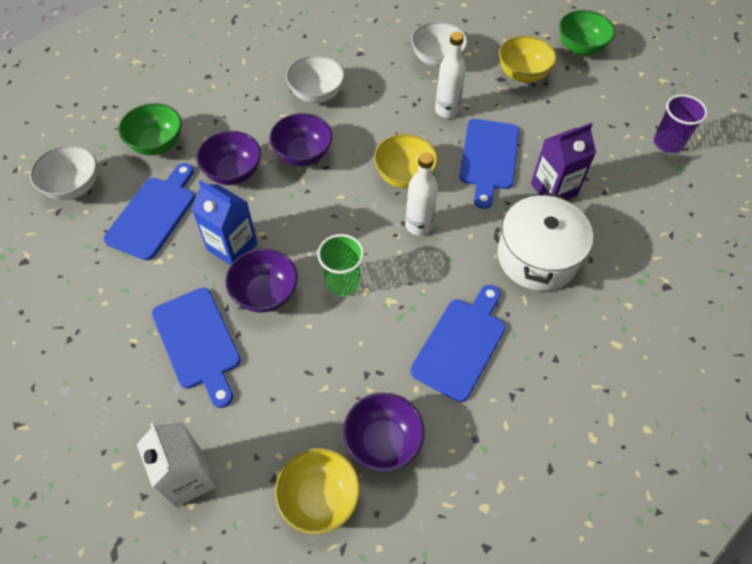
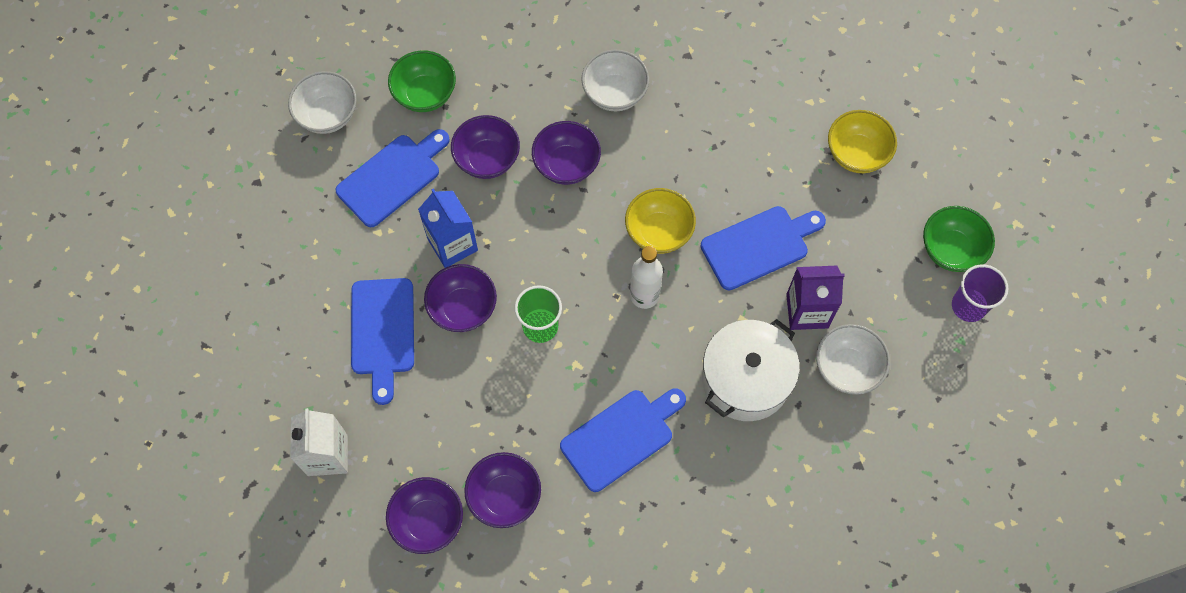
camera: 25 degrees right, 10 degrees up
(319, 498) = (428, 521): yellow bowl -> purple bowl
(437, 59) = (770, 97): white bowl -> white bowl (847, 368)
(446, 110) = (745, 169): white bottle -> none
(489, 158) = (759, 246): blue cutting board -> blue cutting board turned 150 degrees counterclockwise
(580, 48) = (946, 143): green bowl -> green bowl (950, 250)

